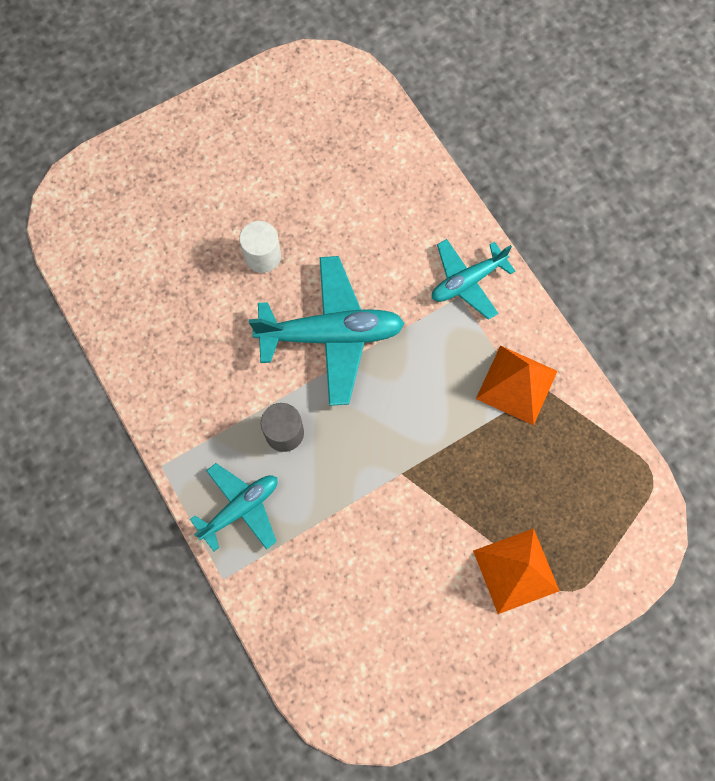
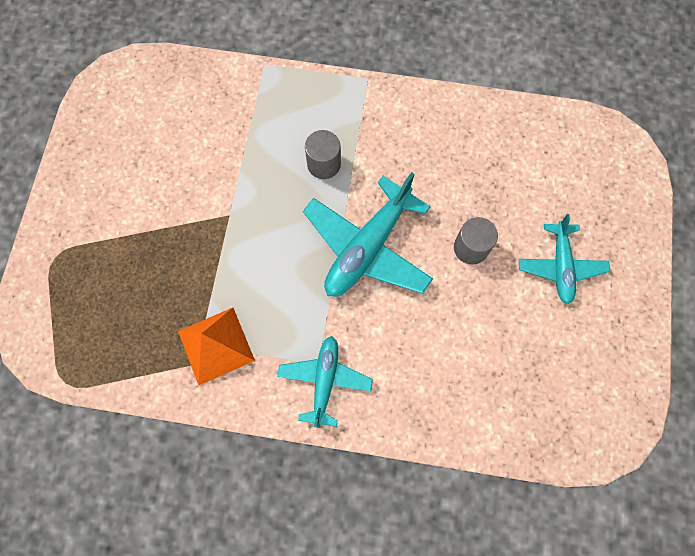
camera: 130 degrees right, 0 degrees up
(240, 508) = (298, 103): turquoise plane -> turquoise plane (560, 266)
(262, 256) = (471, 248): white cylinder -> grey cylinder
(516, 570) = (101, 233): orange pyramid -> none

